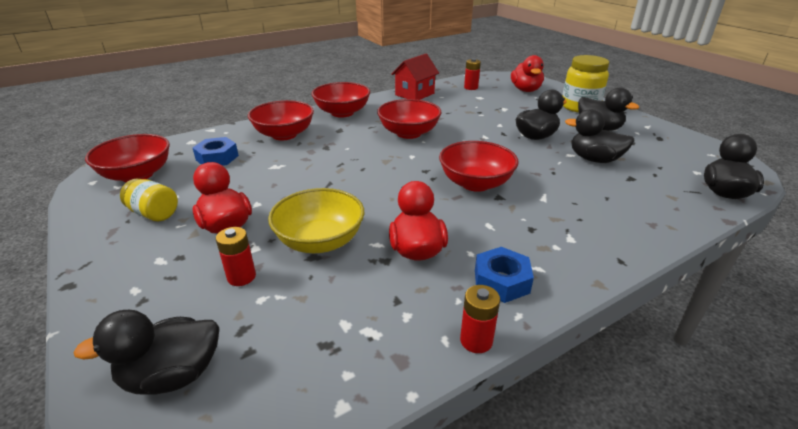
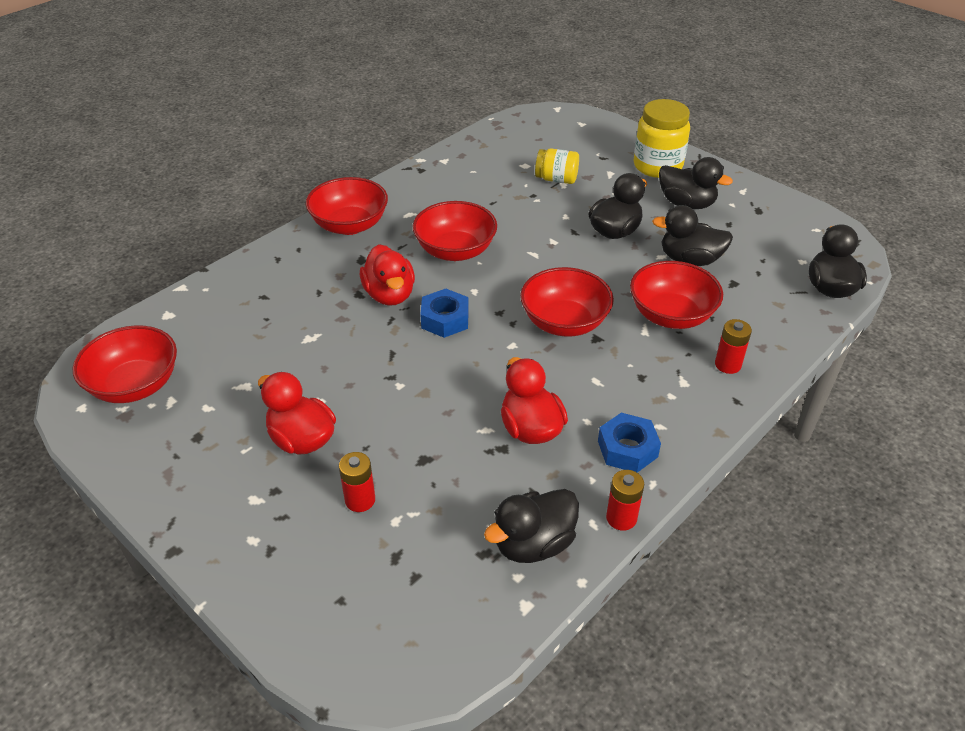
camera: 15 degrees left, 10 degrees up
(154, 214) = (202, 439): yellow jar -> yellow jar (556, 179)
(172, 375) = (356, 615): black duck -> black duck (533, 544)
(217, 158) = (224, 337): blue nut -> blue nut (445, 319)
(284, 135) = (291, 280): red bowl -> red bowl (671, 315)
(320, 241) = (422, 438): yellow bowl -> none
(414, 94) = (434, 171): red house -> none
(471, 87) = (507, 146): red battery -> red battery (728, 365)
(525, 90) = (582, 141): red duck -> red duck (389, 295)

